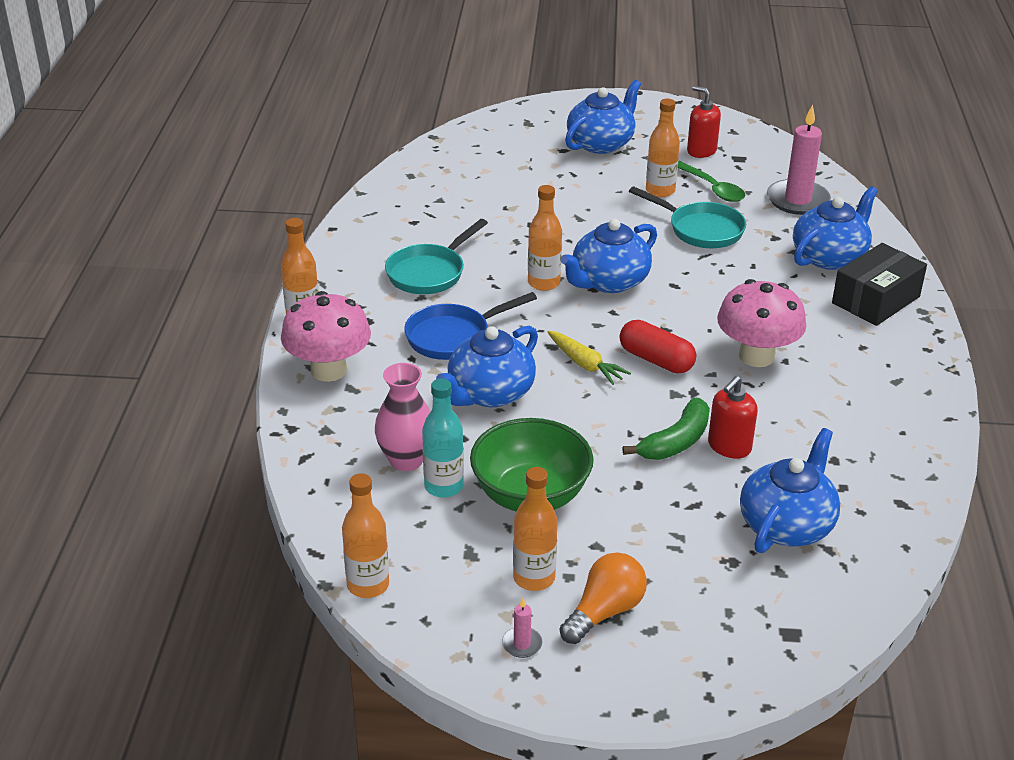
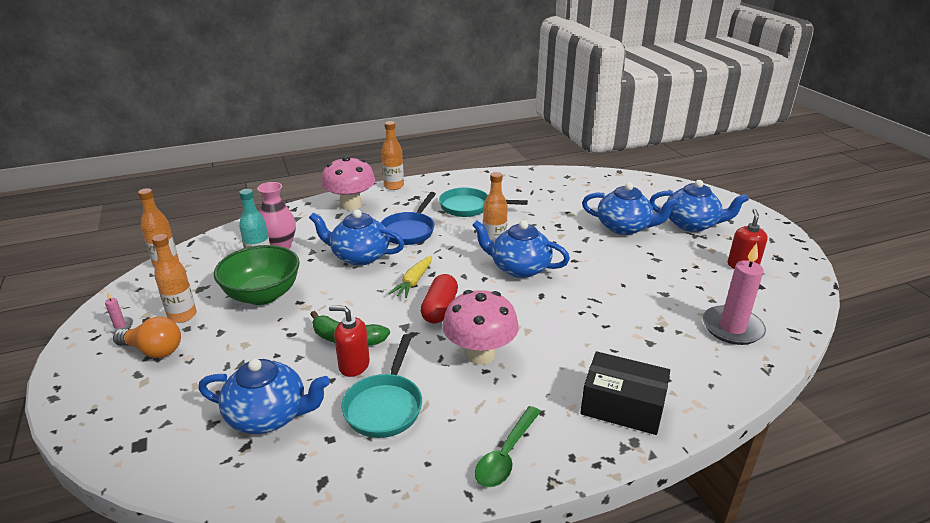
camera: 65 degrees right, 5 degrees down
(453, 337) = (409, 231): blue pan -> blue pan turned 105 degrees counterclockwise
(660, 191) = (660, 261): orange bottle -> none
(701, 229) = (629, 290): turquoise pan -> turquoise pan (385, 406)
(712, 188) = (694, 282): green spoon -> green spoon (506, 455)
(829, 257) = (663, 364): blue teapot -> blue teapot (624, 227)

